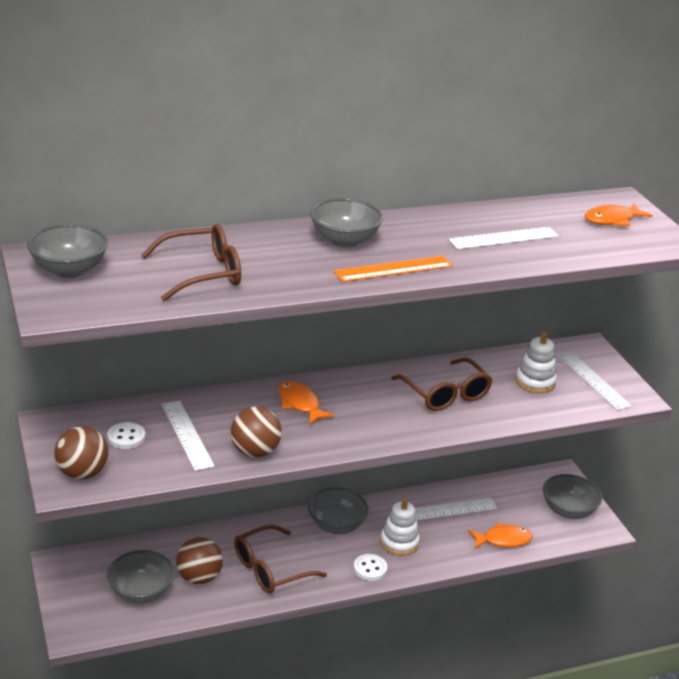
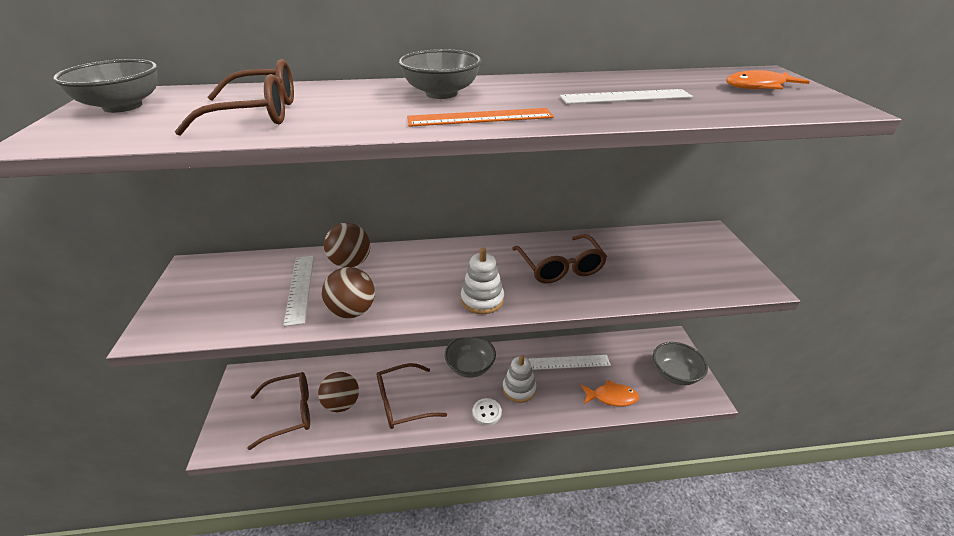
camera: 15 degrees right, 5 degrees up
(82, 473) = (180, 319): brown ball -> brown ball (351, 263)
(126, 437) = (245, 286): white button -> none
(141, 592) = (290, 412): grey bowl -> brown glasses
(300, 404) = (418, 267): orange fish -> none
(535, 382) = (652, 261): white stacking toy -> white stacking toy (482, 300)
(593, 380) = (713, 264): white ruler -> none

